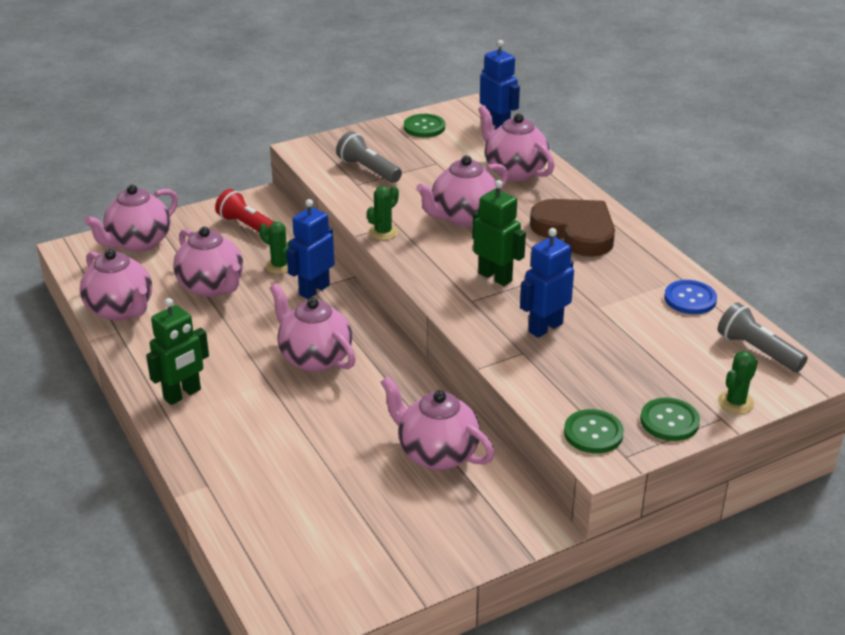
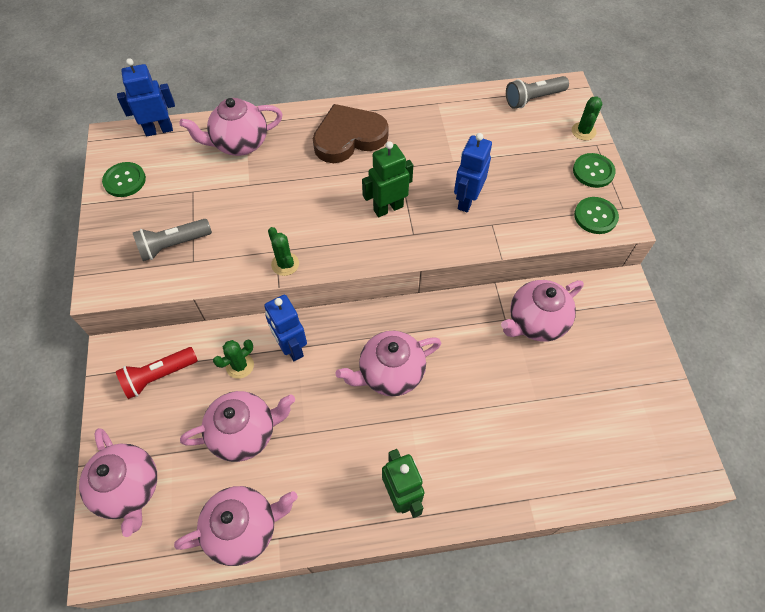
camera: 70 degrees left, 25 degrees up
(463, 217) = (291, 200): pink teapot -> none
(545, 327) = (466, 200): blue robot -> blue robot turned 45 degrees clockwise
(690, 299) = (463, 108): blue button -> none
(735, 403) = (583, 131): green cactus -> green cactus turned 45 degrees clockwise

